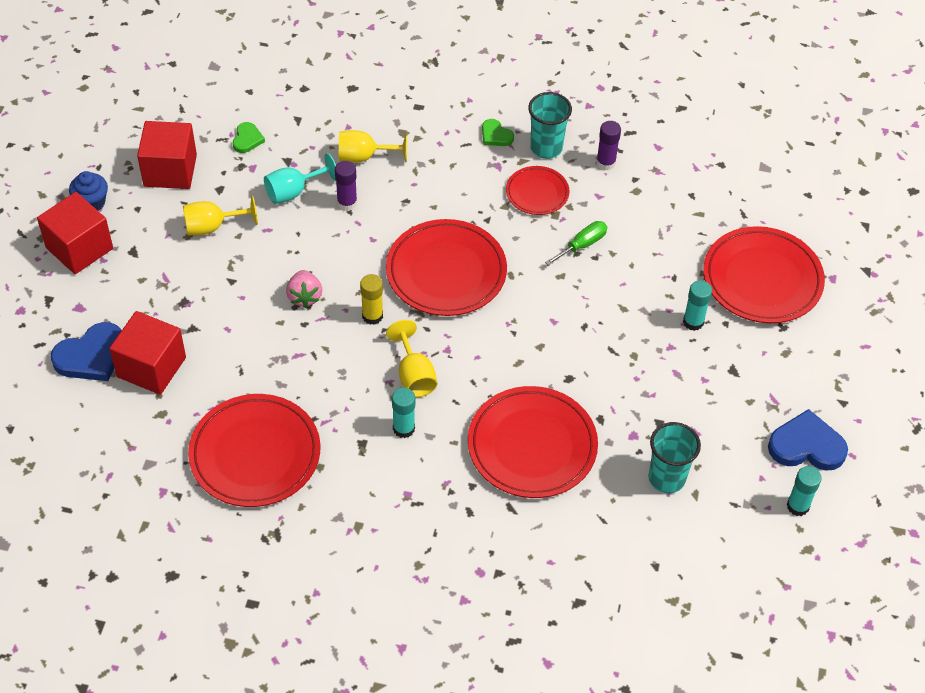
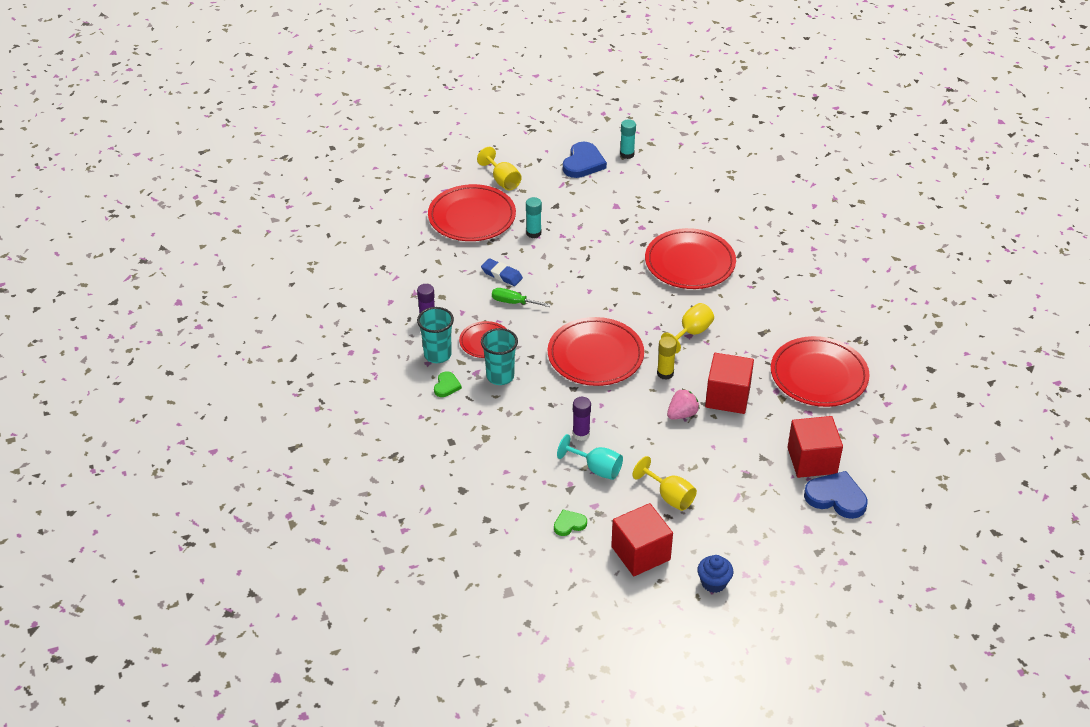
camera: 120 degrees left, 10 degrees down
(79, 248) = (760, 562): red cube -> red cube (727, 397)
(364, 157) = (528, 447): yellow goblet -> yellow goblet (502, 180)
(403, 428) = (733, 320): turquoise glue stick -> none
(636, 257) = (502, 275): none -> blue eraser
(666, 478) = (658, 205): turquoise cup -> turquoise cup (500, 376)
(806, 446) = (583, 163): blue heart -> blue heart turned 135 degrees counterclockwise

